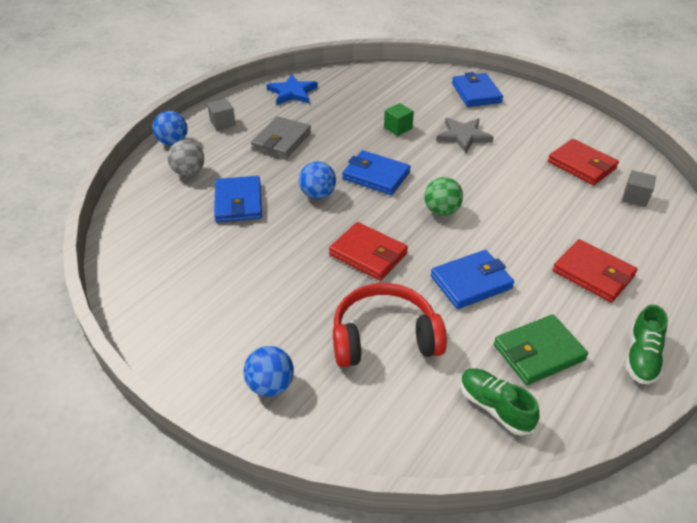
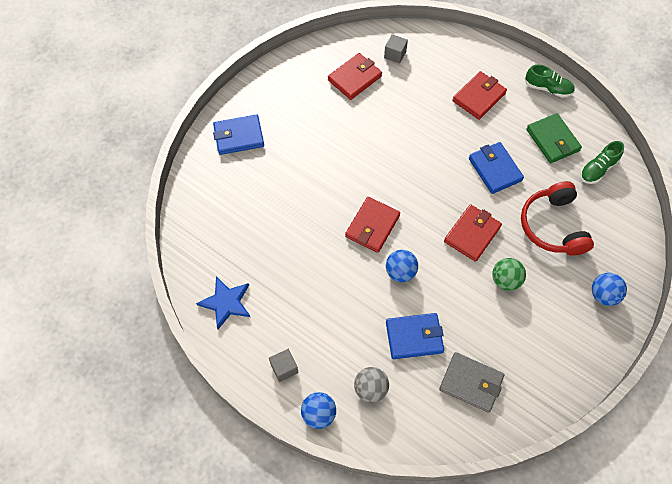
camera: 90 degrees left, 20 degrees up
(281, 141) = (317, 307): grey wallet -> grey wallet (471, 383)
(376, 176) = (372, 226): blue wallet -> red wallet
(398, 128) = (298, 206): green cube -> none
(441, 211) = (417, 181): green ball -> green ball (505, 280)
(463, 136) = (312, 155): grey star -> none

